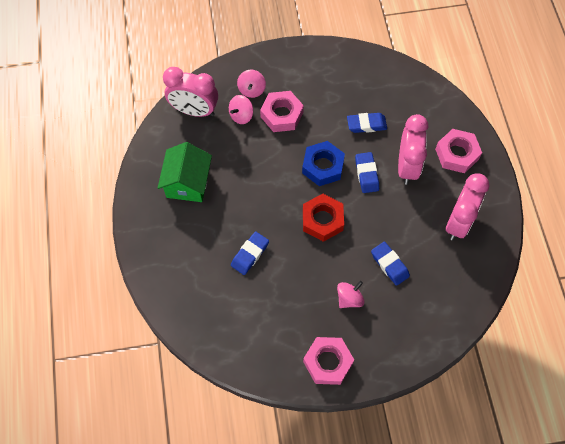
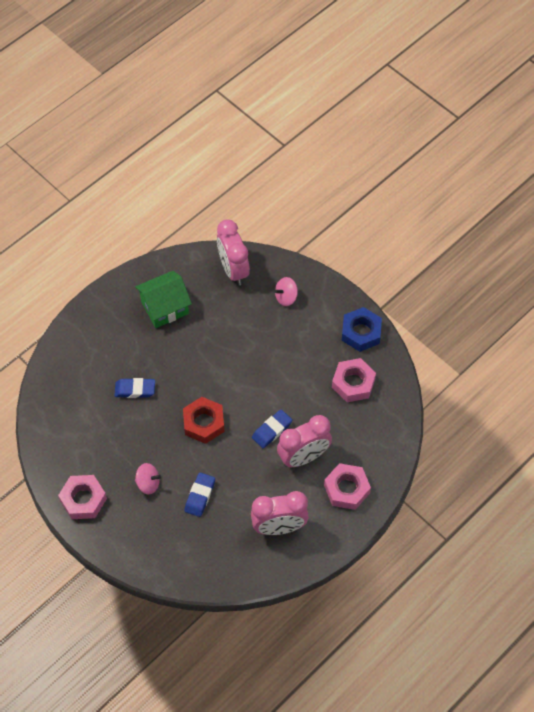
camera: 55 degrees right, 5 degrees down
(241, 115) = (255, 305): pink spinning top -> none
(281, 115) = (279, 334): pink nut -> pink nut (353, 383)
(323, 166) = (254, 393): blue nut -> blue nut (361, 332)
(366, 124) = (320, 402): blue eraser -> none

